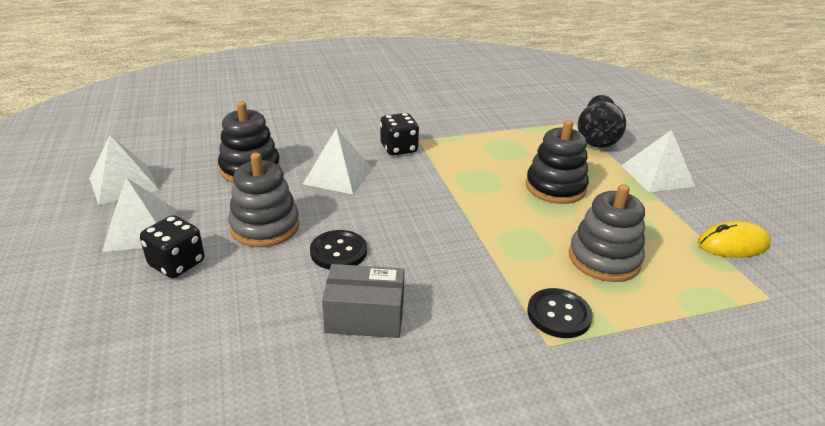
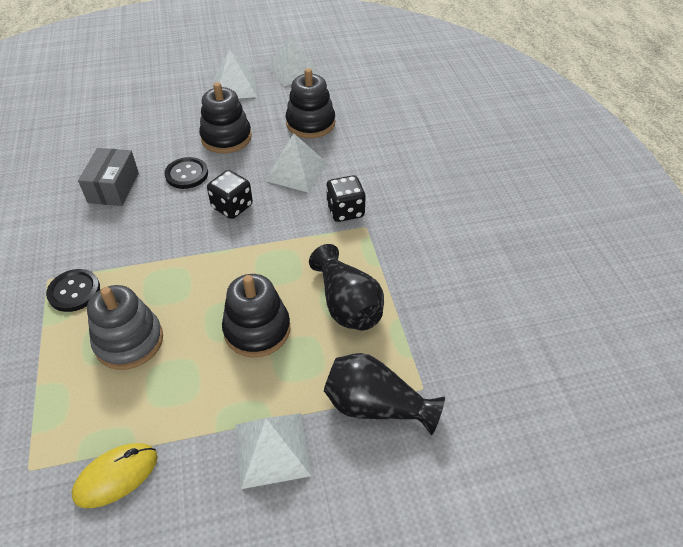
camera: 95 degrees right, 15 degrees up
(177, 264) = (193, 106): black dice -> black dice (232, 207)
(265, 227) = (226, 138): grey stacking toy -> black stacking toy
(511, 148) = (347, 305): none -> black vase
(733, 244) = (116, 476): yellow mouse -> yellow mouse turned 60 degrees clockwise

